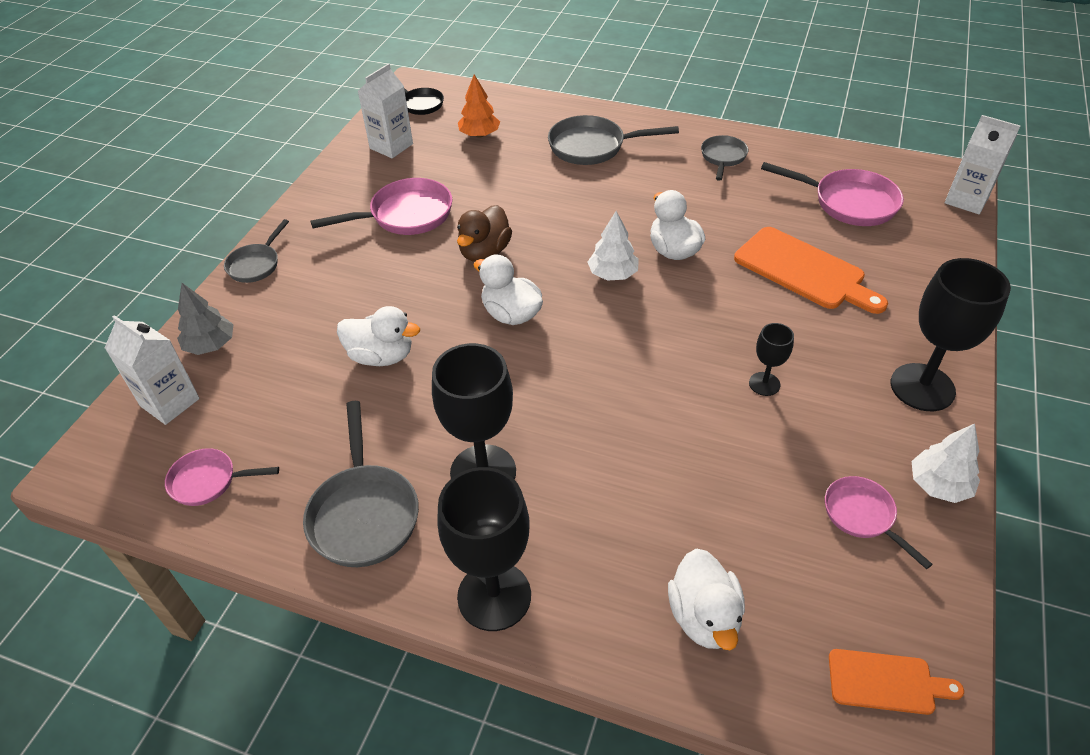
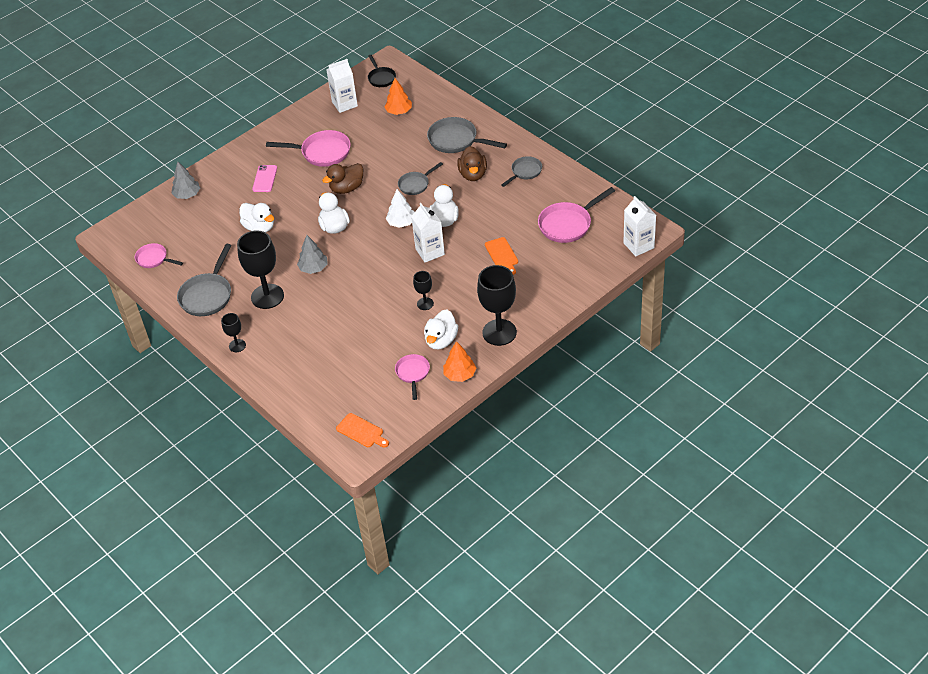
camera: 30 degrees right, 0 degrees up
(170, 402) = (156, 217): white carton -> white carton (430, 252)
(256, 264) = (231, 157): grey pan -> grey pan (415, 184)
(337, 278) = (265, 179): none -> pink phone
(494, 596) = (237, 345): black goblet -> black goblet, size x0.50
(529, 392) = (313, 268): none -> grey tree
(656, 180) = (473, 174): none -> brown duck
(704, 616) = (312, 384): white duck -> white duck (441, 340)
(804, 271) = (502, 255): orange cutting board -> orange cutting board, size x0.56
(848, 203) = (568, 224): pink pan -> pink pan turned 90 degrees clockwise
(938, 485) = (460, 375): white tree -> orange tree

